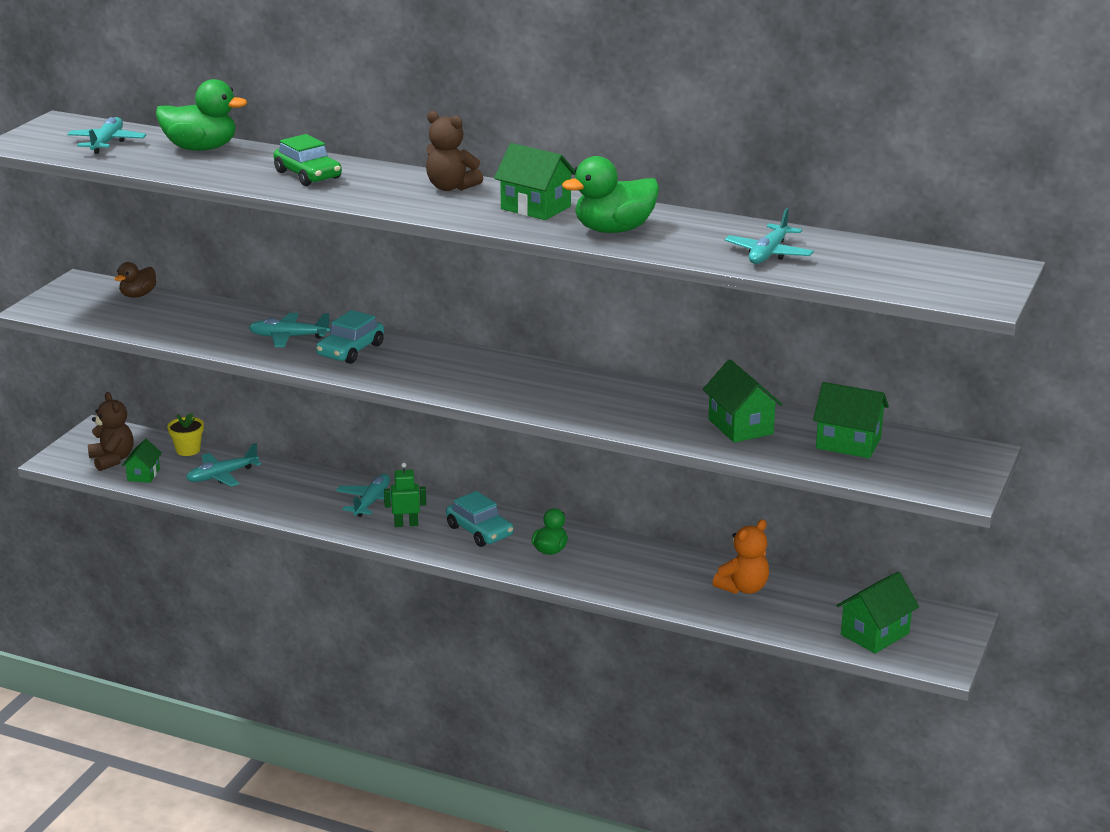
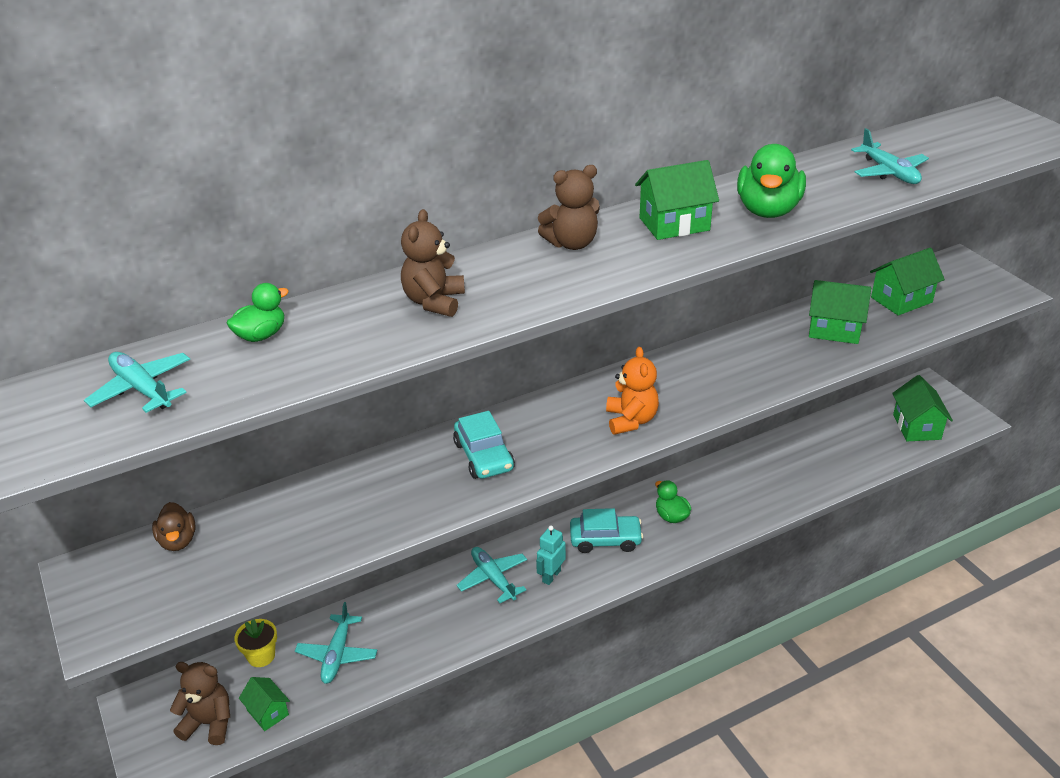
camera: 50 degrees left, 10 degrees up
(201, 148) = (261, 335): green duck -> green duck, size x0.58
(288, 337) = (409, 481): turquoise plane -> none
(308, 175) = (434, 302): green car -> brown teddy bear
(406, 524) = (551, 576): green robot -> turquoise robot
(743, 588) = (810, 452): orange teddy bear -> orange teddy bear (631, 420)

